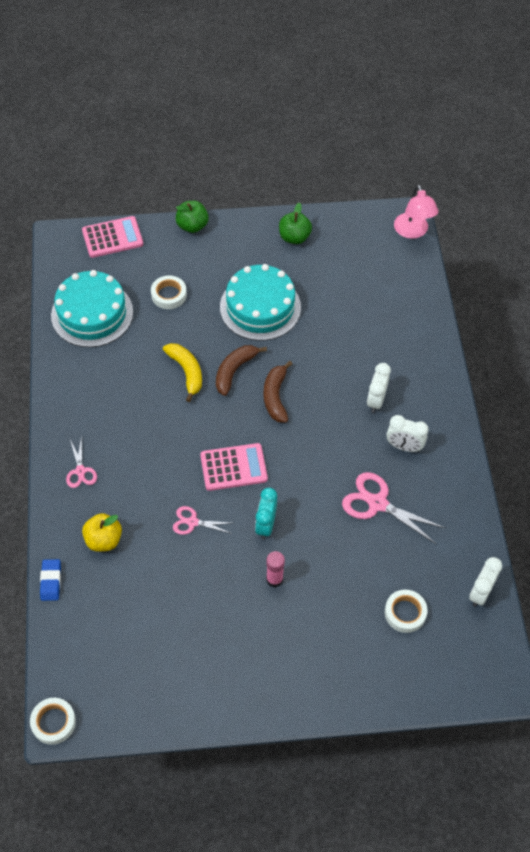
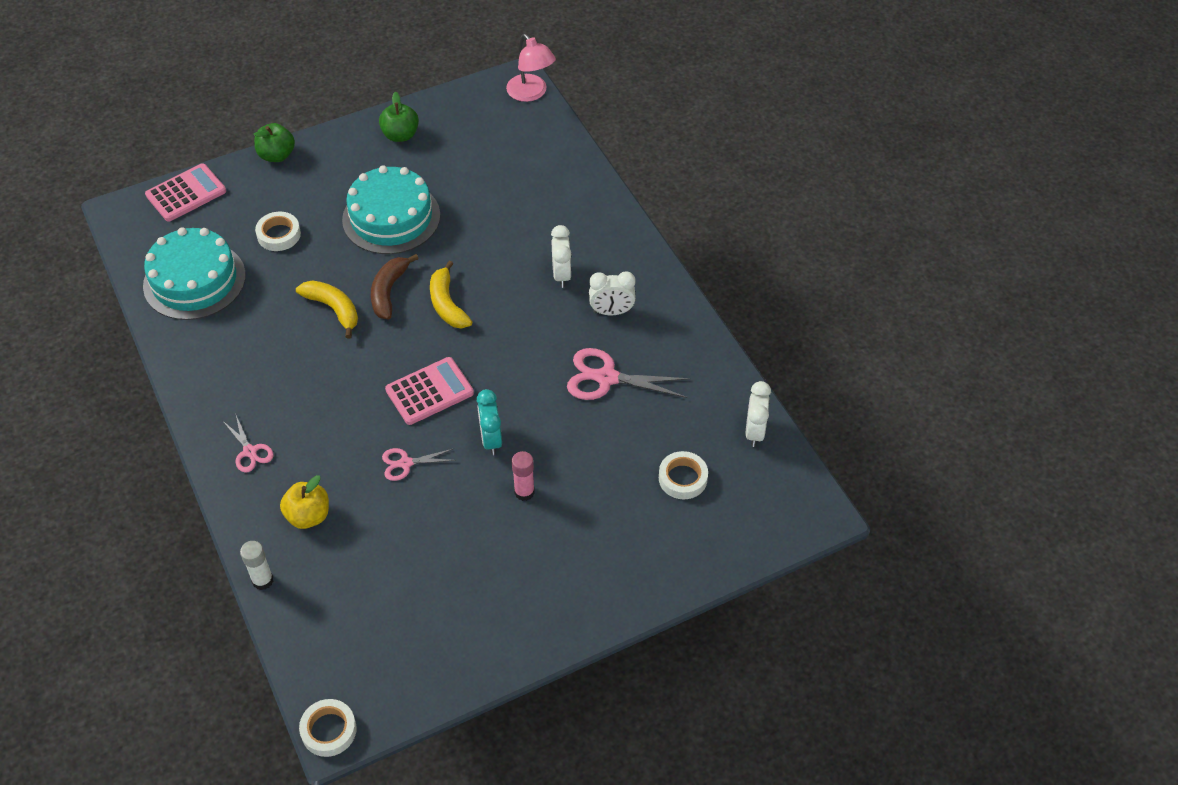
camera: 20 degrees left, 5 degrees down
(51, 581) = (262, 580): blue eraser -> white glue stick
(275, 397) = (447, 304): brown banana -> yellow banana

